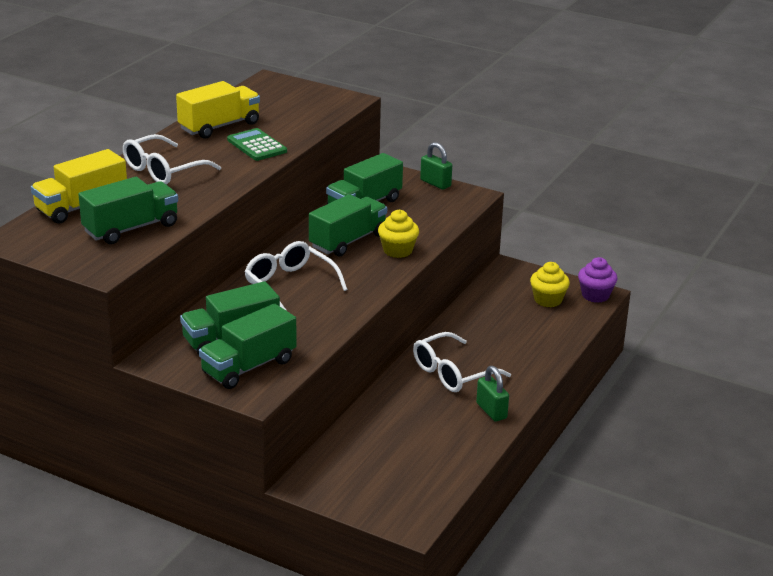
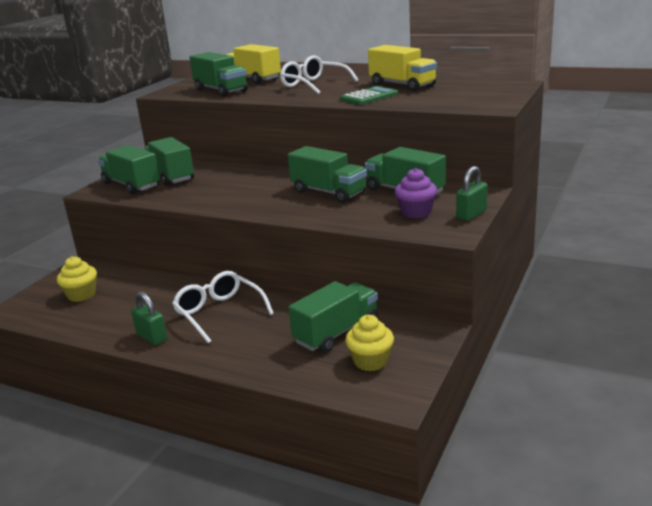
camera: 90 degrees right, 5 degrees down
(289, 284) = (250, 182): white glasses -> none
(397, 250) = (314, 211): yellow cupcake -> yellow cupcake (81, 295)
(491, 411) = (152, 337): green padlock -> green padlock turned 75 degrees clockwise
(501, 312) = (336, 332): none -> green truck
(595, 295) = (392, 397): purple cupcake -> purple cupcake (416, 212)

